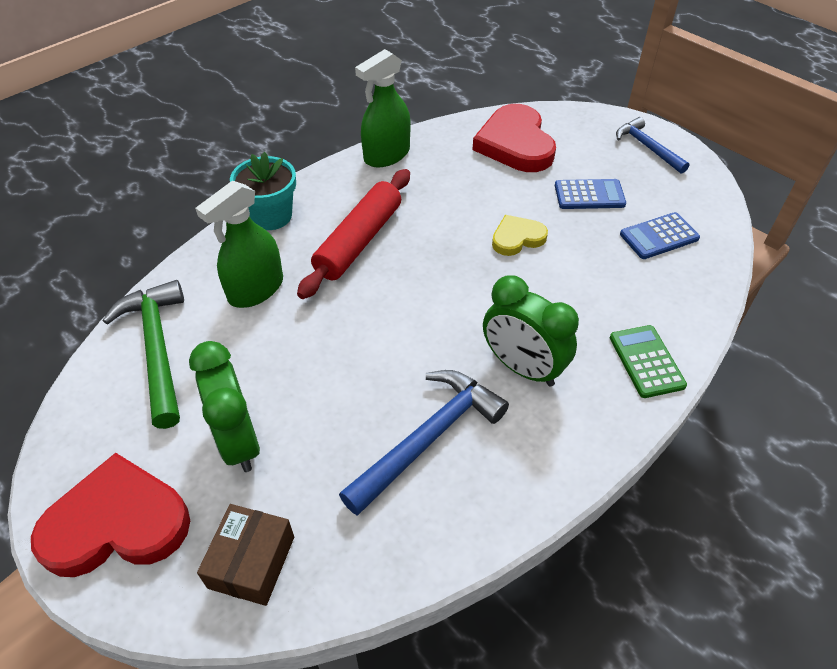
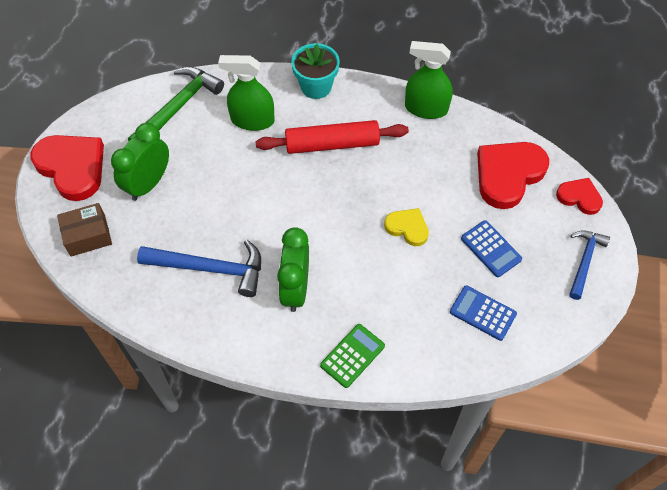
camera: 55 degrees right, 10 degrees up
(577, 117) = (579, 197): none -> red heart

